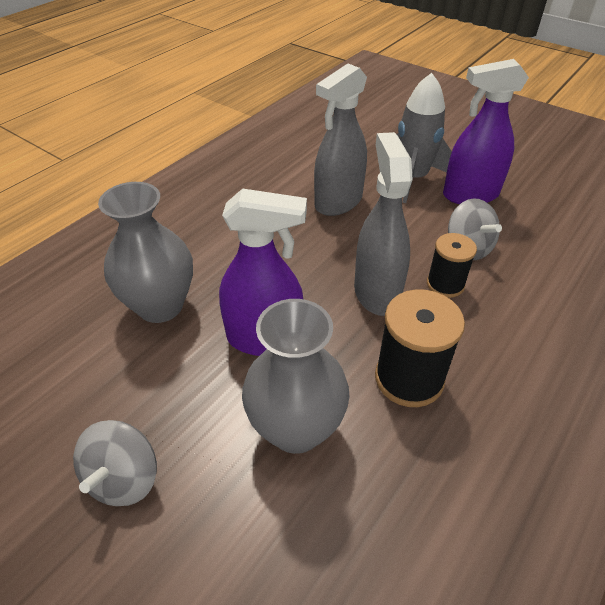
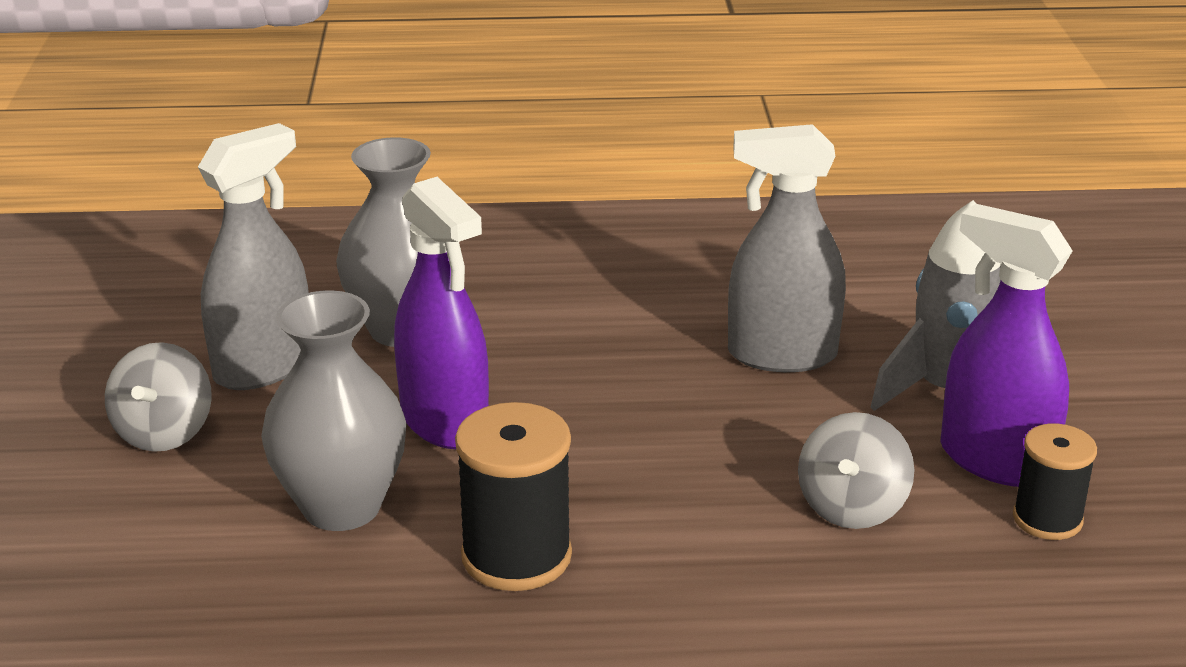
camera: 50 degrees right, 15 degrees down
(124, 478) = (164, 432): grey spinning top -> grey spinning top turned 60 degrees counterclockwise
(377, 292) = (639, 467): grey spray bottle -> grey spray bottle (264, 367)
(445, 284) = (737, 517): black spool -> black spool (1047, 519)

